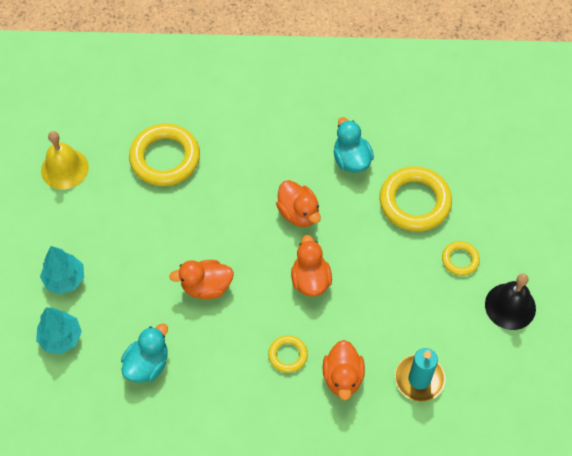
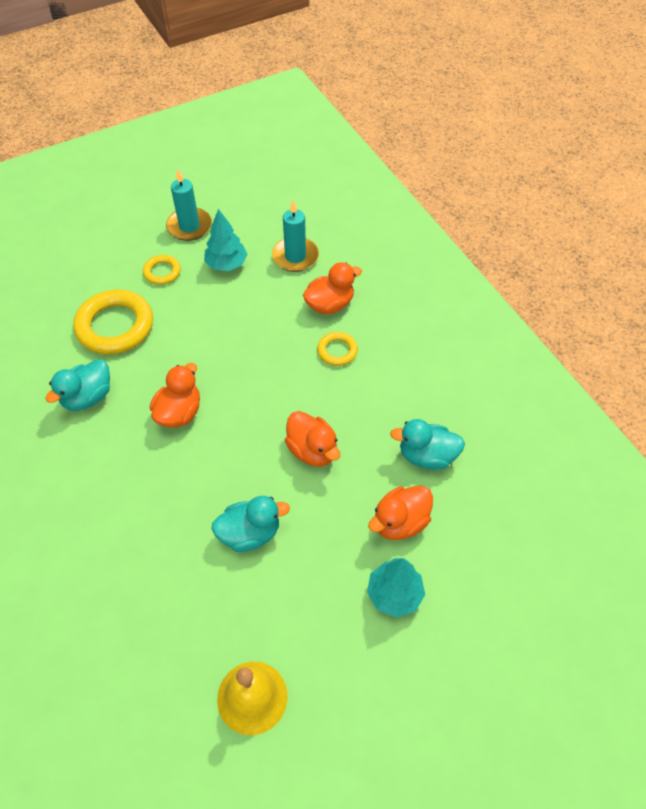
camera: 120 degrees left, 5 degrees down
(61, 338) = (459, 553): turquoise tree -> turquoise tree (227, 264)
(165, 158) = (175, 582): yellow ring -> none
(169, 215) = (250, 533): none -> turquoise duck
(310, 280) = (249, 369): orange duck -> orange duck (400, 522)
(510, 306) = (189, 226): black bell -> turquoise candle

